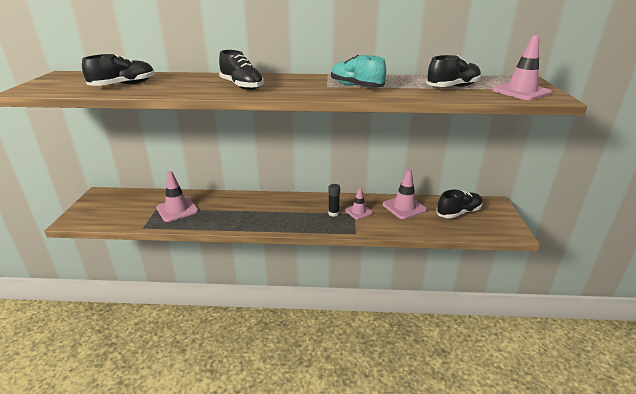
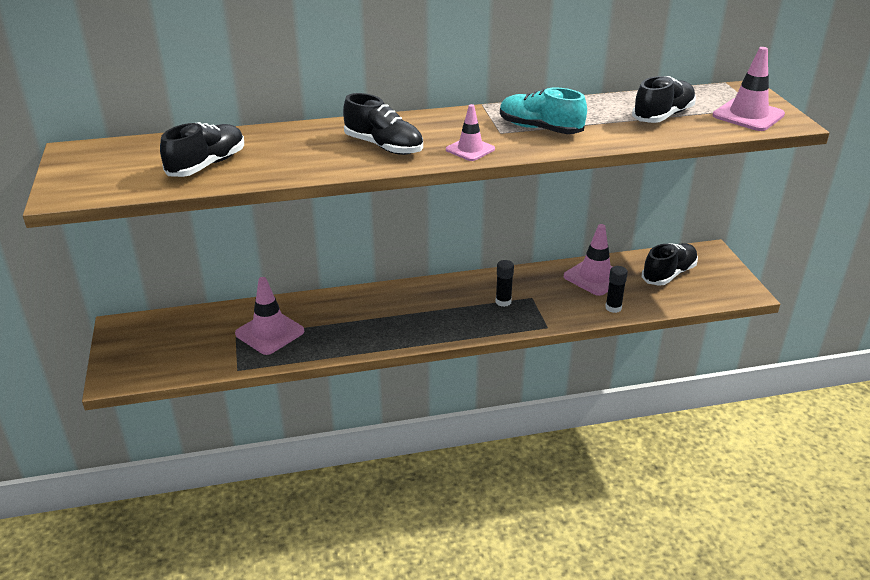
camera: 15 degrees left, 5 degrees up
(358, 211) = (536, 293): pink traffic cone -> pink traffic cone (470, 149)
(408, 228) = (613, 308): none -> black glue stick

